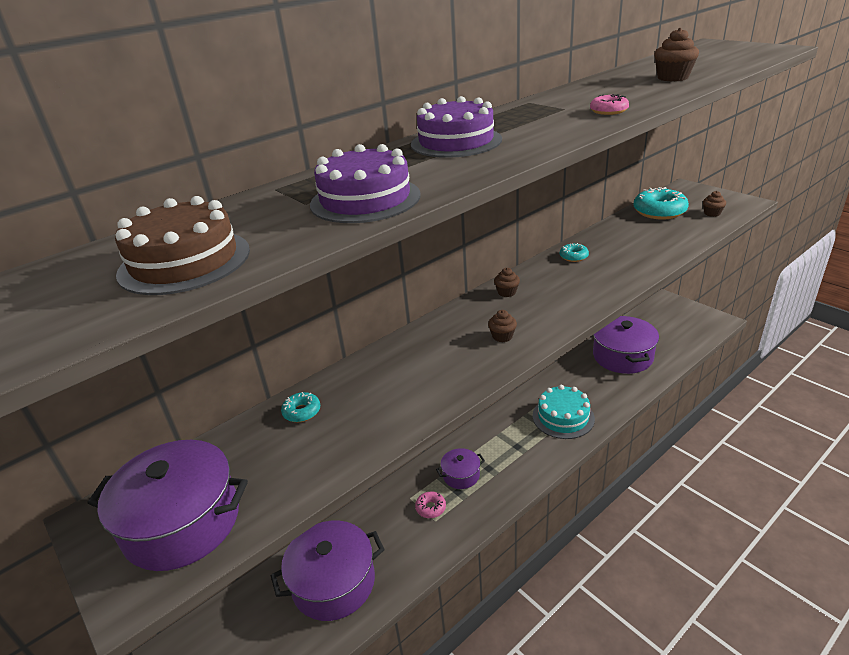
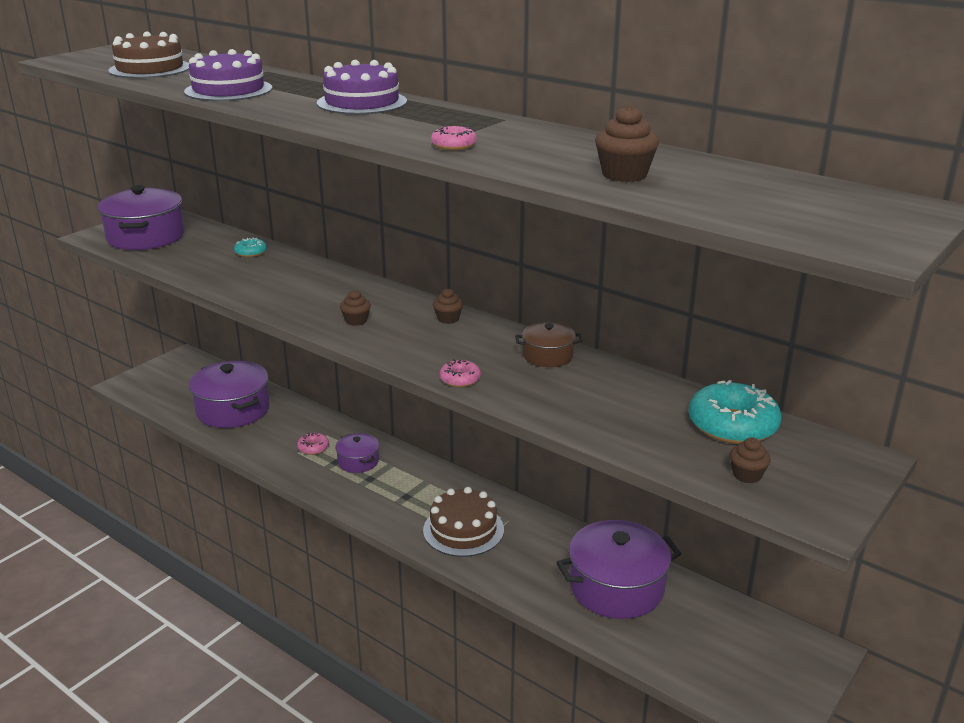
camera: 75 degrees right, 5 degrees down
(563, 417) = (463, 530): turquoise cake -> brown cake
(573, 256) = (547, 356): turquoise donut -> brown pot
(611, 290) = (460, 379): none -> pink donut

